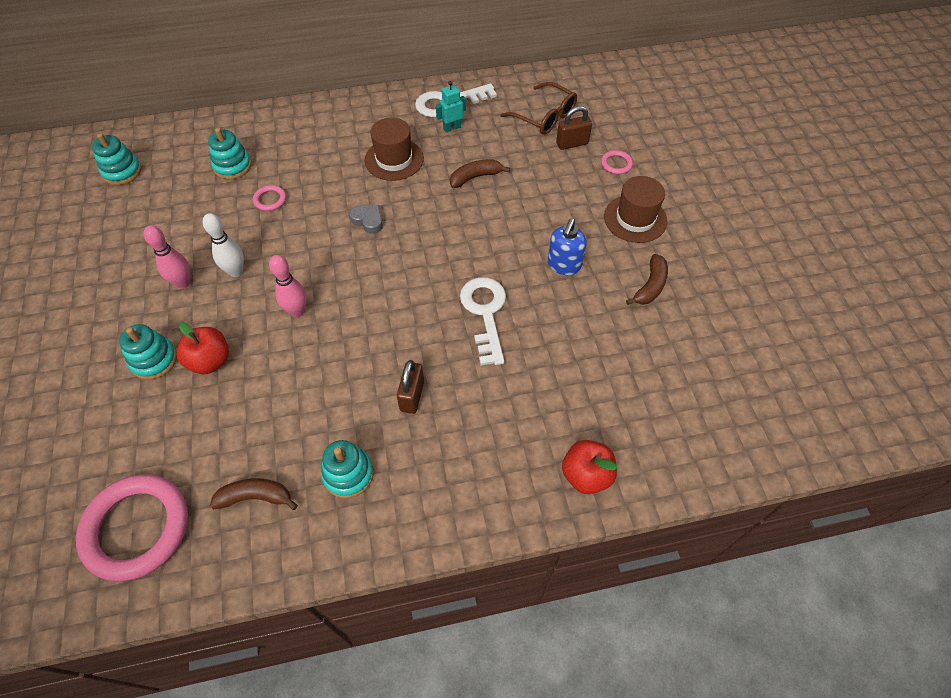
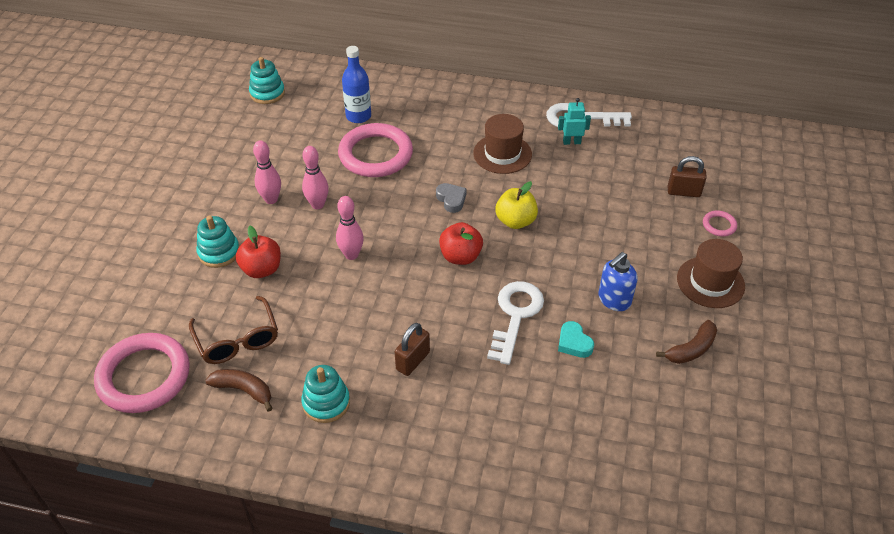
camera: 25 degrees right, 10 degrees down
(232, 166) = (358, 116): turquoise stacking toy -> blue bottle
(236, 271) = (318, 205): white bowling pin -> pink bowling pin
(270, 200) = (375, 154): pink ring -> pink ring, size x2.37
(439, 221) = (515, 221): none -> yellow apple
(475, 177) = (570, 193): brown banana -> none
(544, 117) = (669, 159): brown glasses -> brown glasses (237, 339)
(550, 319) = (574, 343): none -> turquoise heart
(586, 475) = (534, 490): red apple -> red apple (460, 256)

